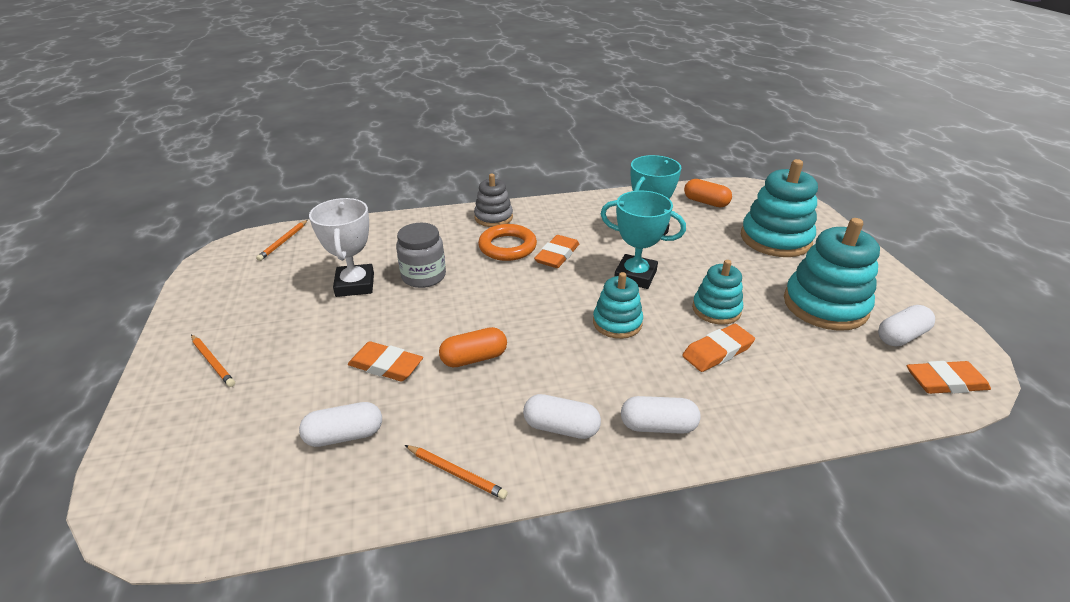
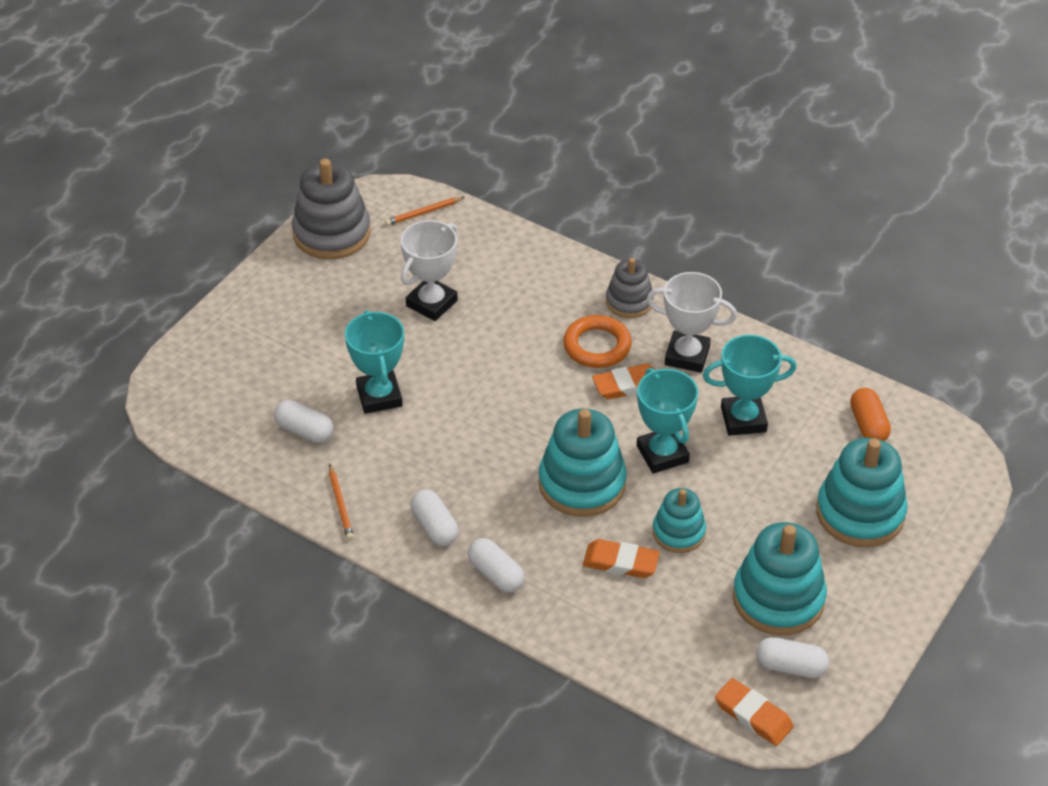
camera: 45 degrees right, 10 degrees up
(213, 287) = (332, 233): none -> grey stacking toy
(213, 362) = (277, 312): orange pencil -> none
(386, 365) = (379, 396): orange eraser -> turquoise trophy
(424, 276) = (491, 331): grey jar -> none
(474, 358) = (442, 434): orange capsule -> none
(567, 223) = (687, 356): none -> white trophy
(617, 323) = (582, 483): turquoise stacking toy -> turquoise stacking toy, size x1.69

